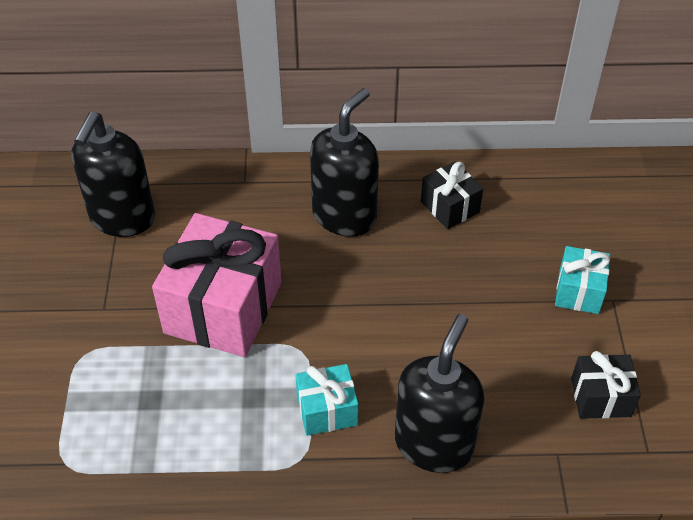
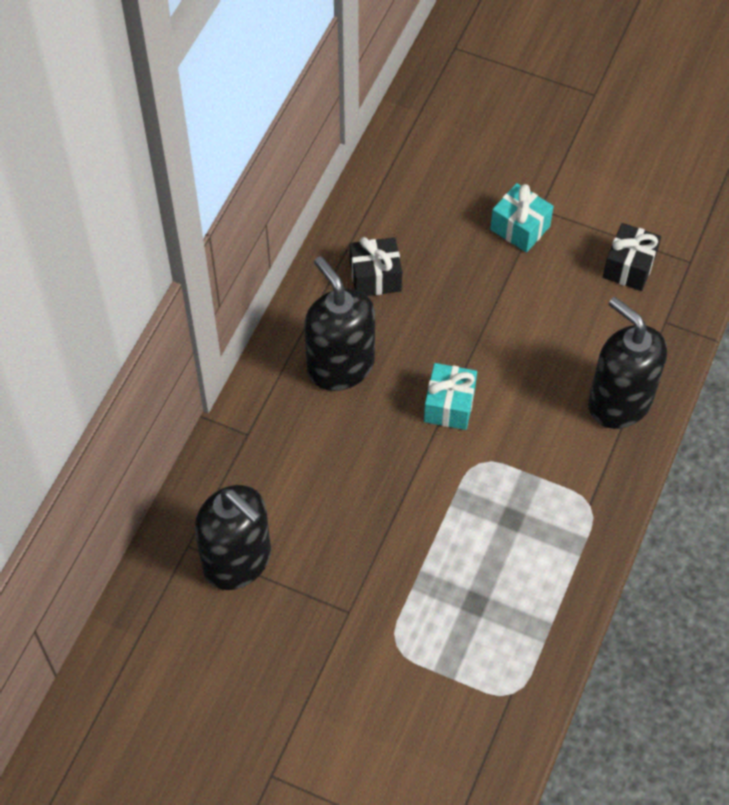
camera: 65 degrees left, 10 degrees up
(223, 307) = (400, 508): pink gift -> none
(327, 410) = (551, 467): turquoise gift -> turquoise gift (449, 405)

